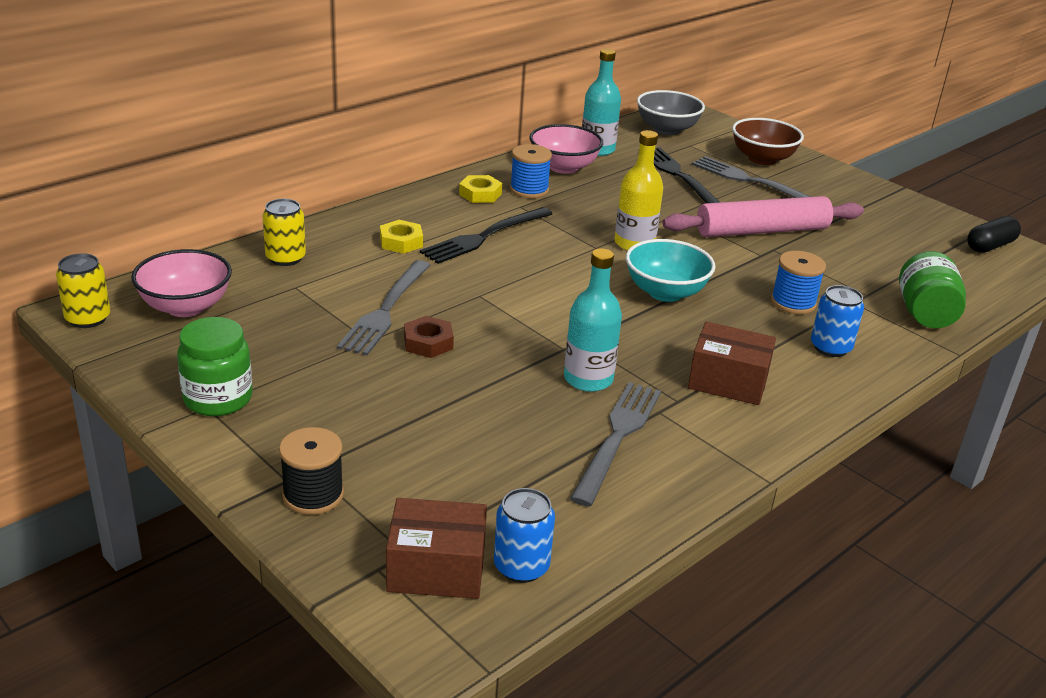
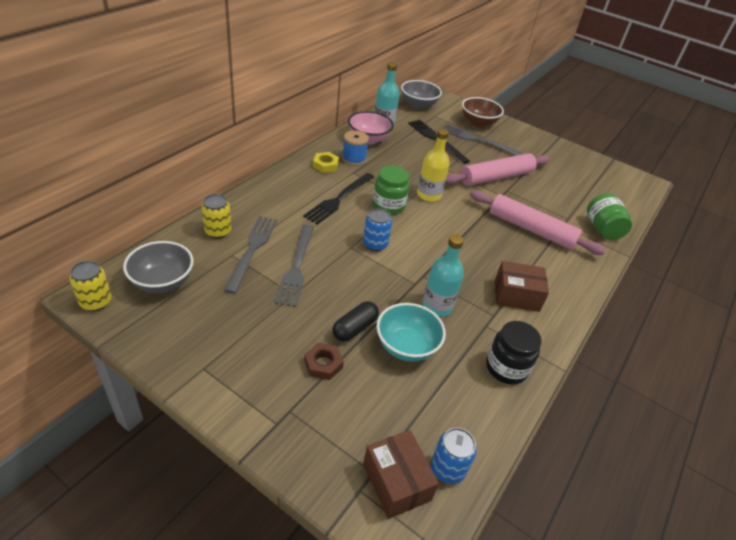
camera: 15 degrees left, 10 degrees up
(186, 307) = (162, 282): pink bowl -> grey bowl
(218, 399) = (209, 360): green jar -> green jar (388, 206)
(313, 495) = (298, 434): black spool -> none
(401, 242) = (288, 209): yellow nut -> none
(428, 342) = (331, 290): brown nut -> brown nut (323, 364)
(436, 568) = (396, 482): brown box -> brown box turned 75 degrees clockwise
(618, 436) = (469, 349): grey fork -> grey fork (252, 249)
(665, 292) = (459, 231): turquoise bowl -> turquoise bowl (406, 346)
(669, 465) = (506, 368): none -> black jar
(793, 302) = (531, 229): blue spool -> pink rolling pin
(830, 347) = (562, 261): blue can -> blue can (375, 244)
(990, 246) = (617, 175): black capsule -> black capsule (355, 328)

